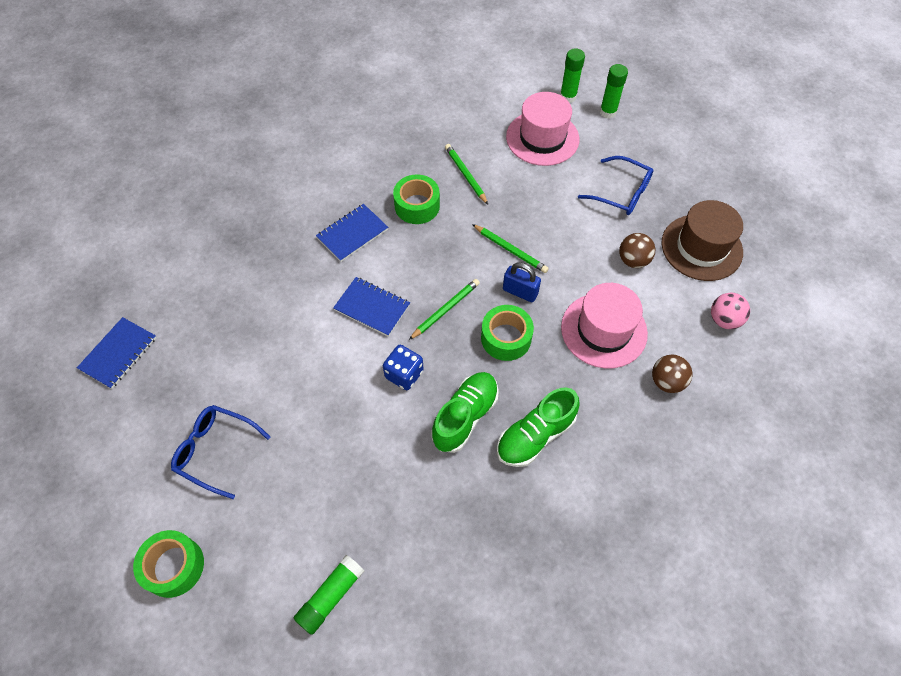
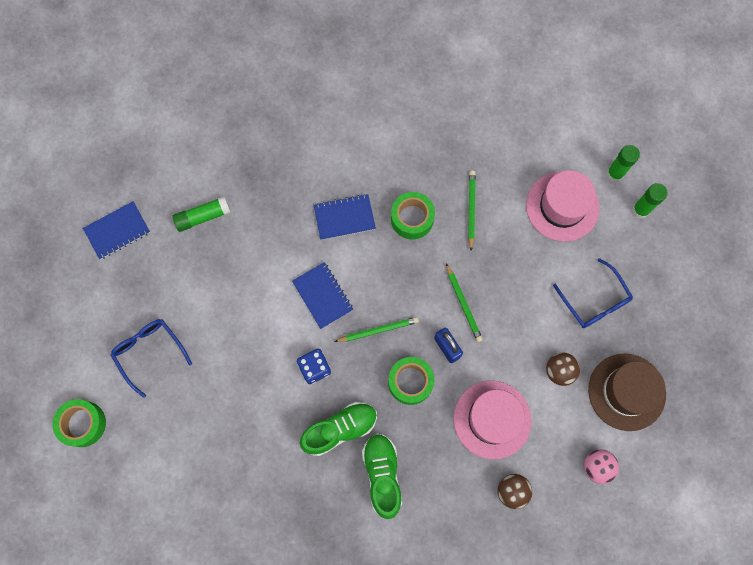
camera: 30 degrees right, 15 degrees up
(330, 596) = (173, 507): green glue stick -> green glue stick (203, 216)
(535, 436) = (382, 475): green shoe -> green shoe turned 90 degrees clockwise

